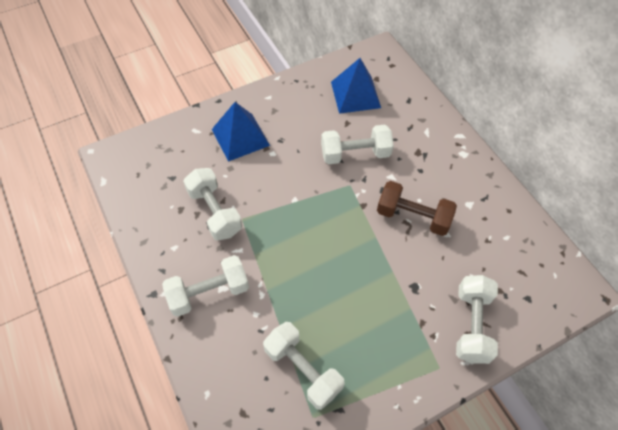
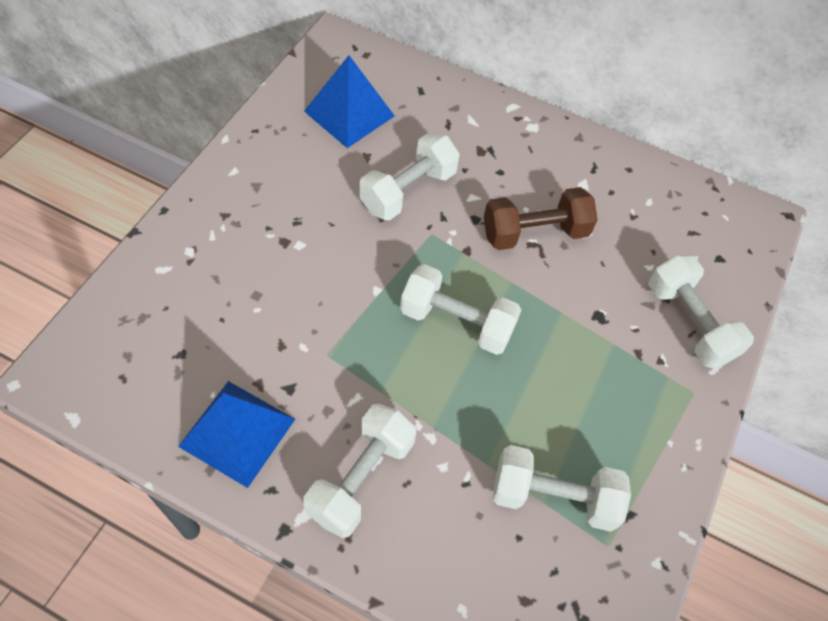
camera: 40 degrees left, 0 degrees up
(215, 212) = (282, 367): white dumbbell -> white dumbbell (457, 322)
(240, 137) = (237, 245): blue pyramid -> blue pyramid (237, 432)

